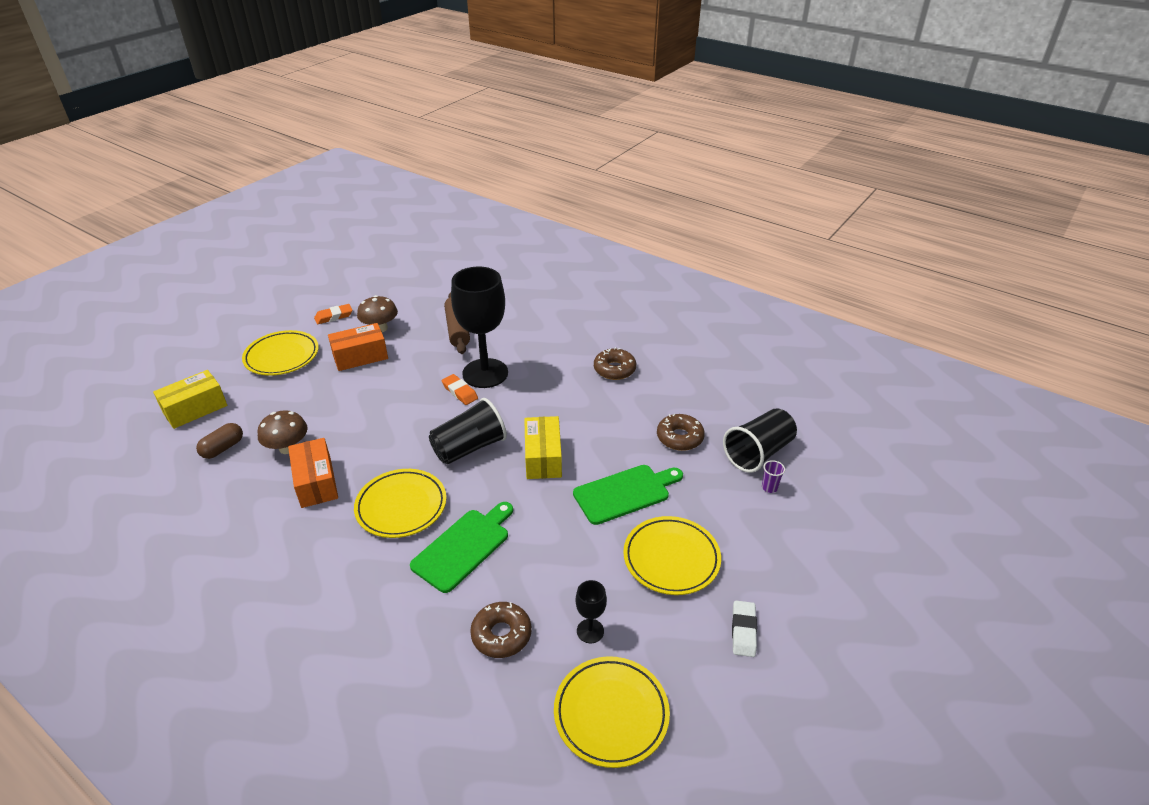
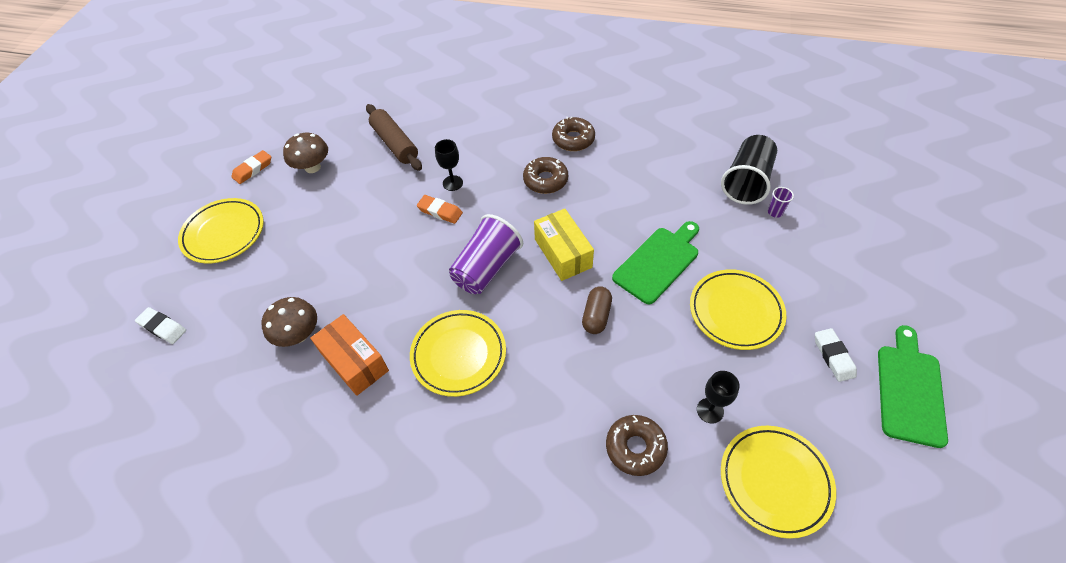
camera: 20 degrees left, 15 degrees up
(195, 409) = (163, 327): yellow box -> white eraser
(223, 448) = (226, 361): brown capsule -> brown capsule (596, 316)
(360, 357) = (311, 206): orange box -> none
(463, 547) = (546, 373): green cutting board -> green cutting board (909, 390)
(469, 448) = (486, 268): black cup -> purple cup
(485, 373) = (452, 183): black goblet -> black goblet, size x0.43
(679, 437) = (672, 190): brown donut -> brown donut (545, 180)

